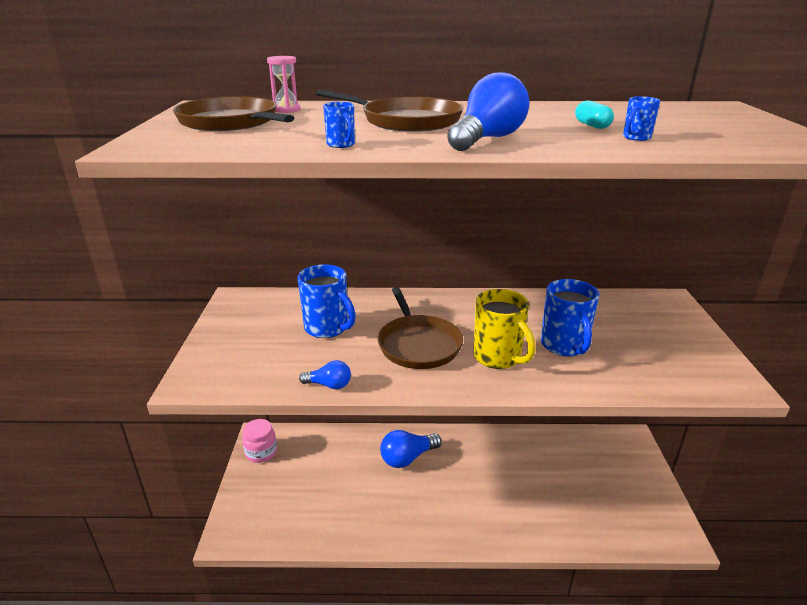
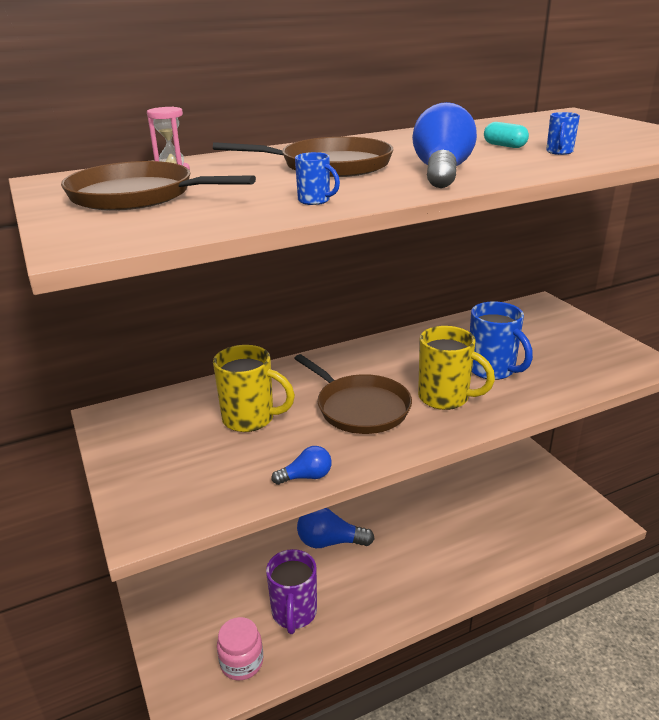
camera: 25 degrees left, 0 degrees up
(261, 452) = (161, 597): pink jar -> pink jar (241, 662)
(328, 328) = (250, 419): blue mug -> yellow mug
(344, 503) = (294, 614): none -> purple mug
(407, 458) = (329, 542): blue light bulb -> blue light bulb turned 60 degrees clockwise

